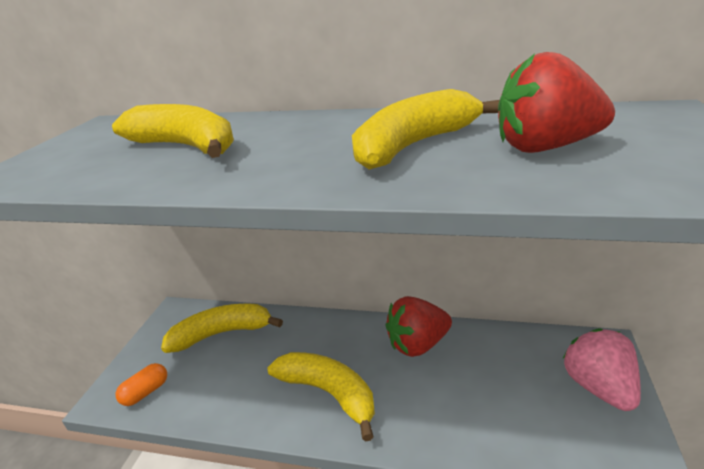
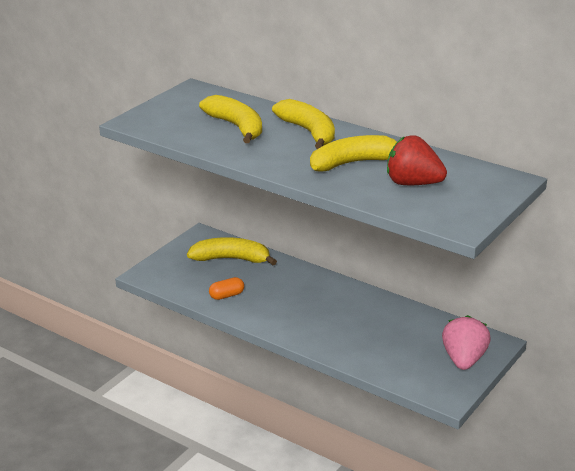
camera: 20 degrees right, 0 degrees up
(146, 392) = (170, 278): orange capsule -> orange capsule (227, 295)
(328, 393) = (286, 312): yellow banana -> yellow banana (309, 132)
(418, 344) = (365, 305): red strawberry -> none

